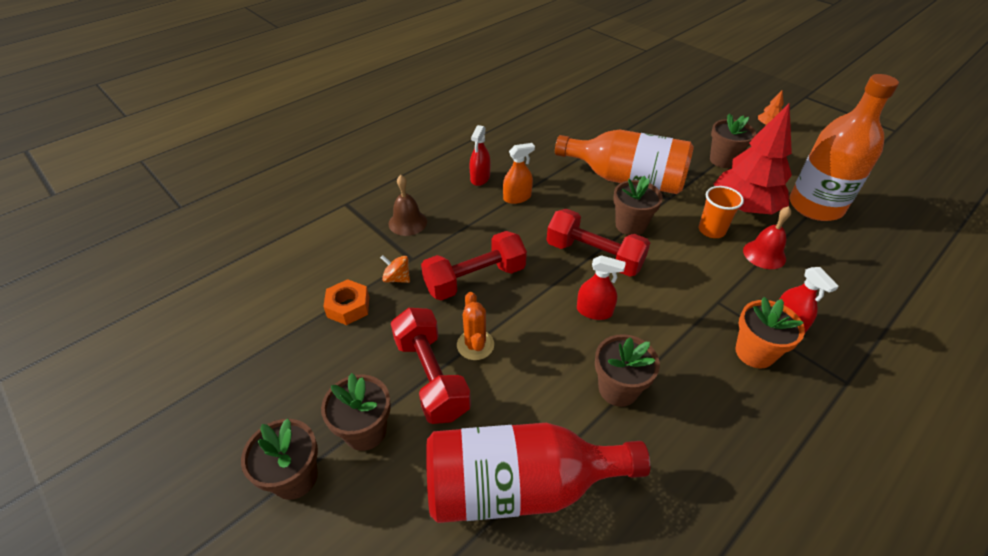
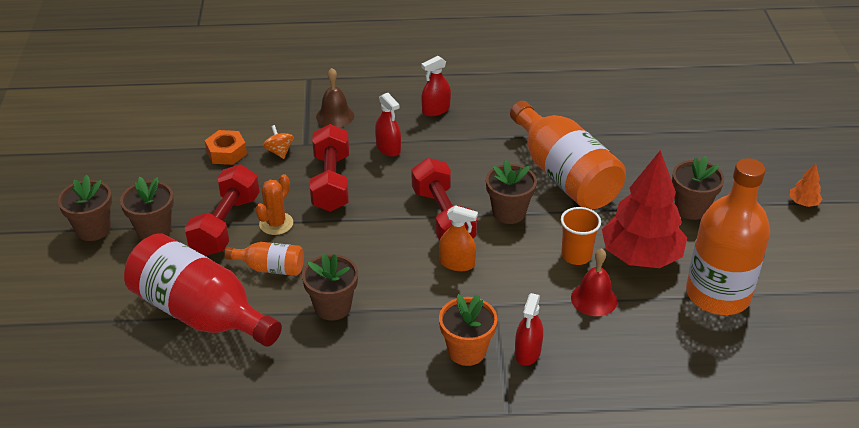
camera: 40 degrees right, 5 degrees down
(475, 279) = (331, 182): red dumbbell -> red dumbbell turned 75 degrees clockwise
(517, 197) = (444, 141): orange spray bottle -> orange spray bottle (457, 263)
(523, 390) = (270, 268): none -> orange bottle
(594, 311) = (387, 253): red spray bottle -> red spray bottle (388, 148)

